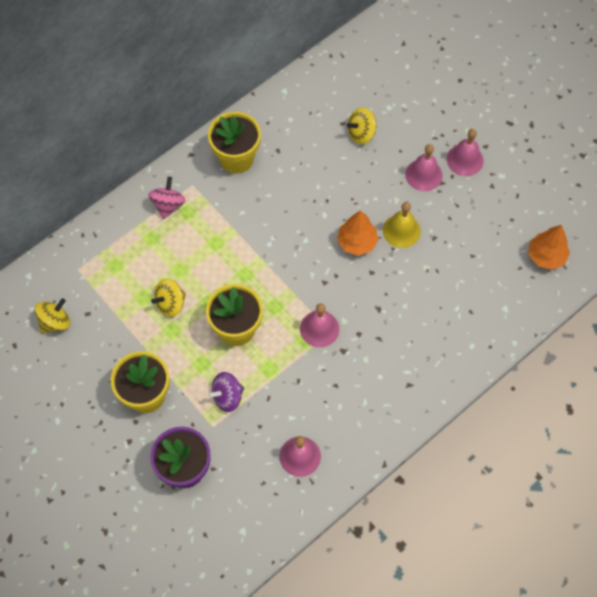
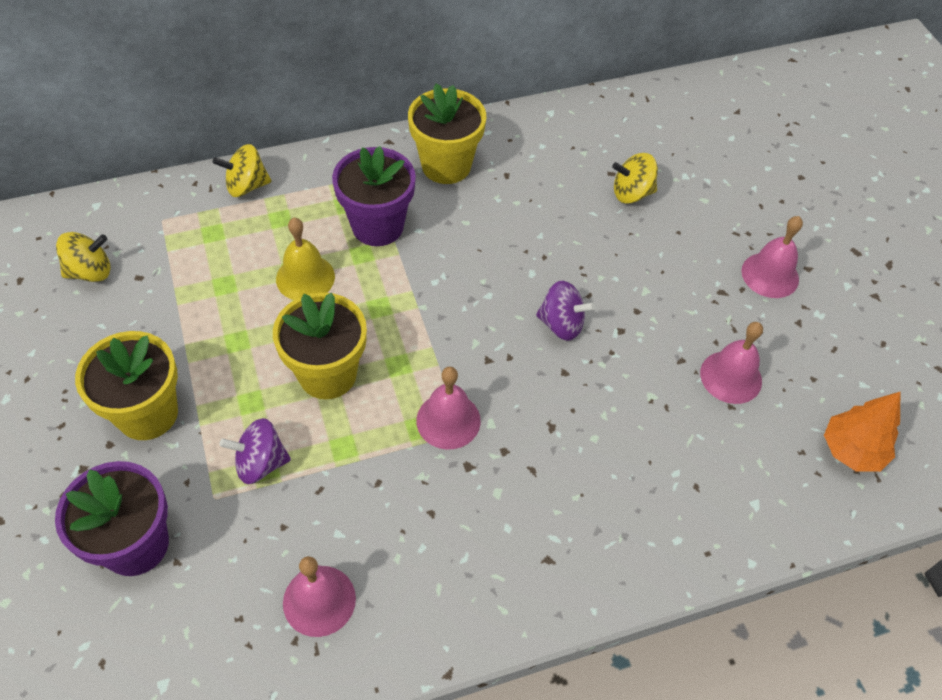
camera: 20 degrees right, 10 degrees down
(168, 205) = (325, 187): pink spinning top -> none
(171, 303) = (256, 306): yellow spinning top -> yellow spinning top (246, 186)
(215, 219) = (377, 226): none -> purple flower pot
(357, 242) = (561, 324): orange tree -> purple spinning top
(401, 230) = (635, 333): yellow bell -> yellow bell (305, 277)
(423, 175) = (700, 273): pink bell -> pink bell (731, 377)

